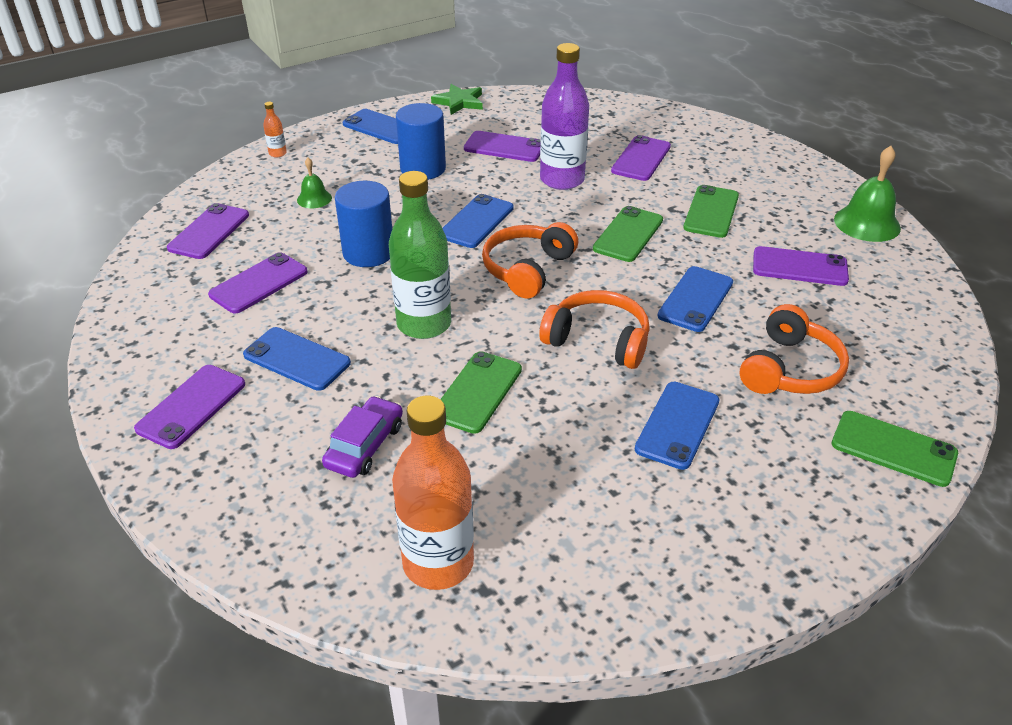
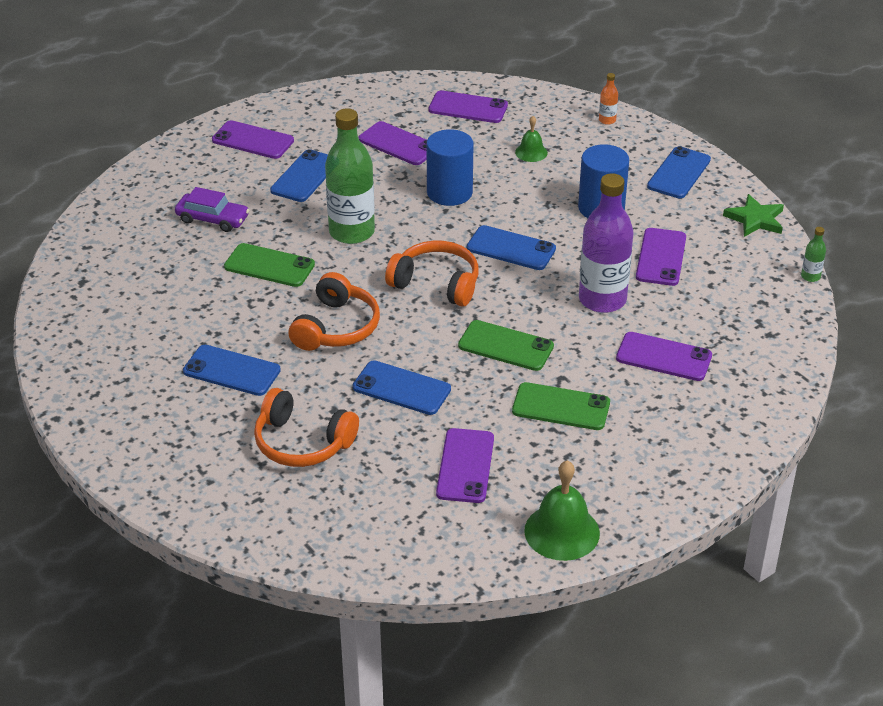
camera: 85 degrees right, 0 degrees up
(438, 563) = (105, 261): orange bottle -> none
(540, 90) = (810, 276): none -> green bottle
(893, 448) = (201, 496): green phone -> none

